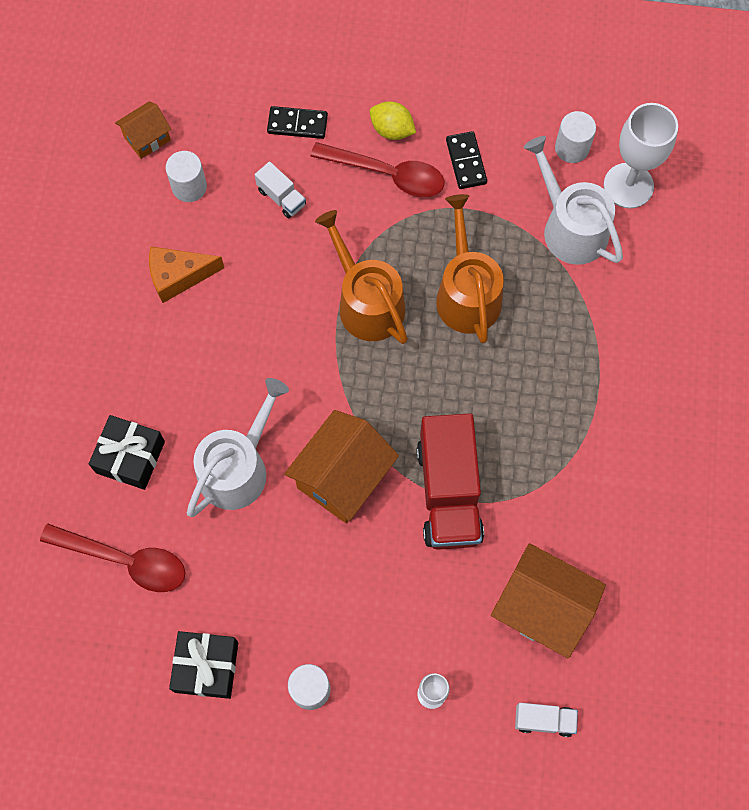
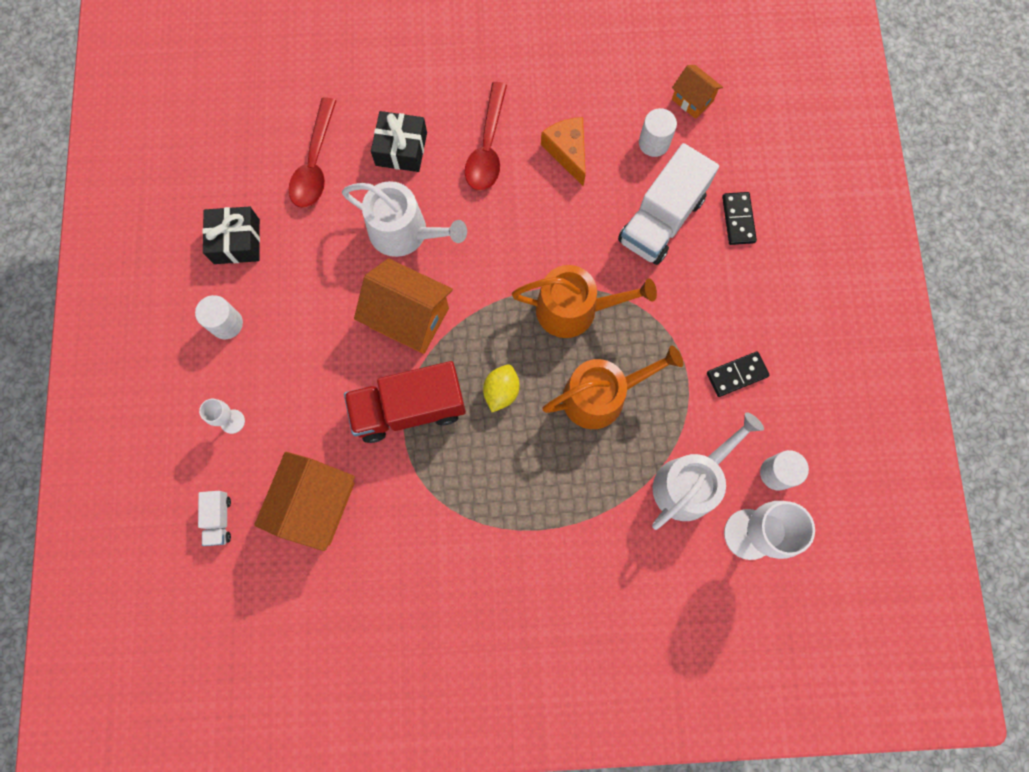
camera: 80 degrees right, 5 degrees up
(281, 197) = (661, 220): white truck -> white truck, size x2.18
(366, 302) = (575, 309): orange watering can -> orange watering can turned 45 degrees clockwise
(387, 174) = (706, 306): red spoon -> red spoon (487, 147)
(392, 130) = (753, 302): yellow lemon -> yellow lemon (501, 391)

